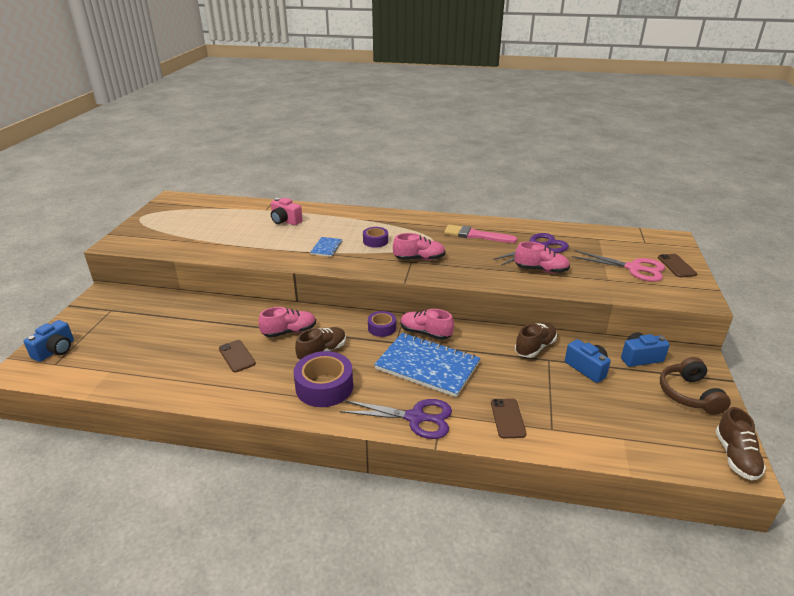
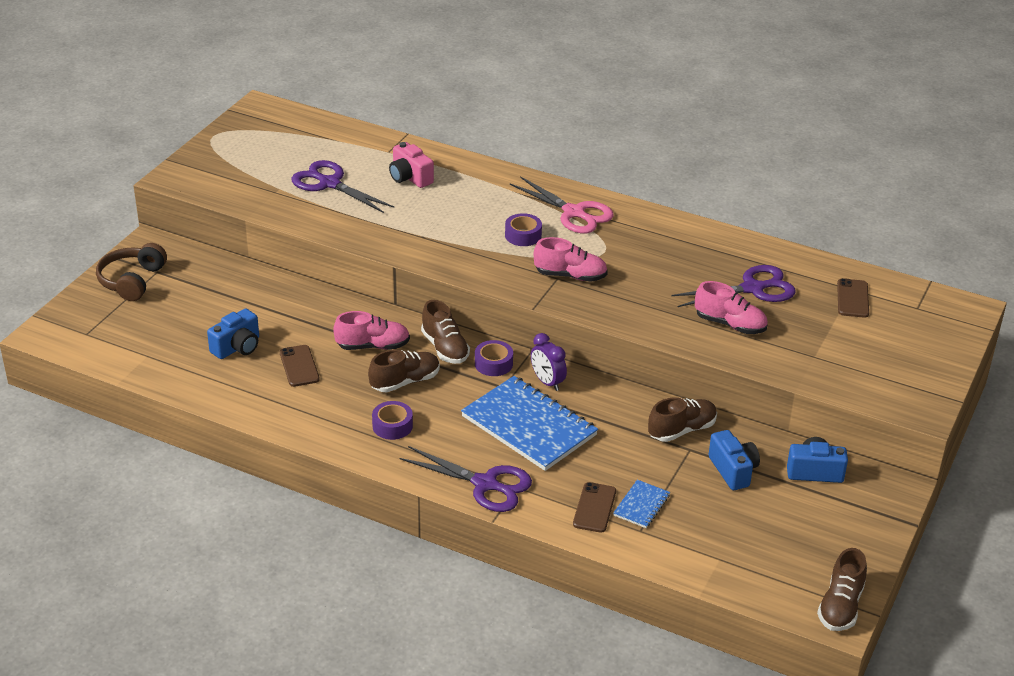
camera: 15 degrees right, 5 degrees up
(55, 350) = (88, 316): blue camera -> blue camera (237, 347)
(231, 231) = (329, 183): none -> purple scissors
(324, 387) = (392, 426): purple tape -> purple tape, size x0.56
(326, 248) = (451, 234): blue notebook -> blue notebook (641, 505)
(343, 324) = (445, 348): none -> brown shoe
(425, 333) = (547, 382): pink shoe -> purple clock
(475, 235) = (671, 251): pink brush -> none
(634, 268) = (865, 346): pink scissors -> pink scissors (574, 213)
(676, 266) = (932, 354): brown phone -> brown phone (852, 298)
(689, 394) = (842, 528): brown headphones -> brown headphones (132, 281)

